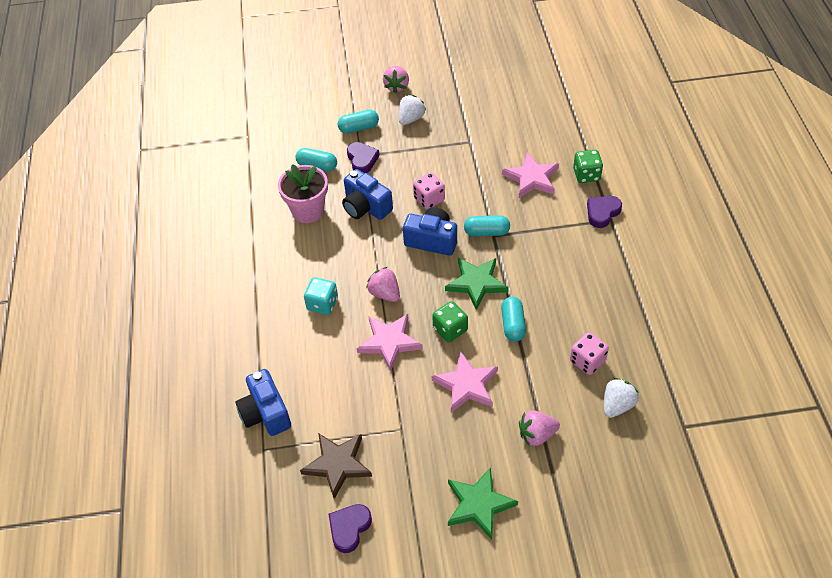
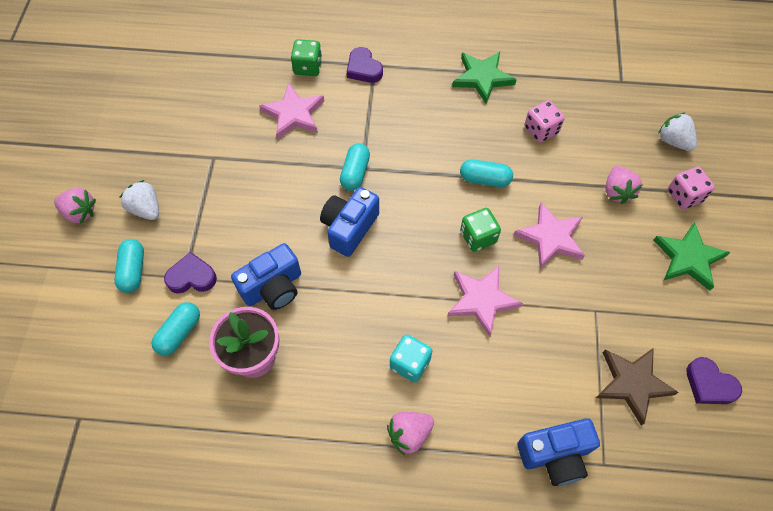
camera: 80 degrees left, 10 degrees up
(385, 293) = (412, 292): pink strawberry -> pink strawberry (409, 434)
(429, 199) = (286, 217): pink dice -> pink dice (684, 196)
(476, 283) = (423, 199): green star -> green star (482, 78)
(617, 405) = (593, 121): white strawberry -> white strawberry (673, 141)

